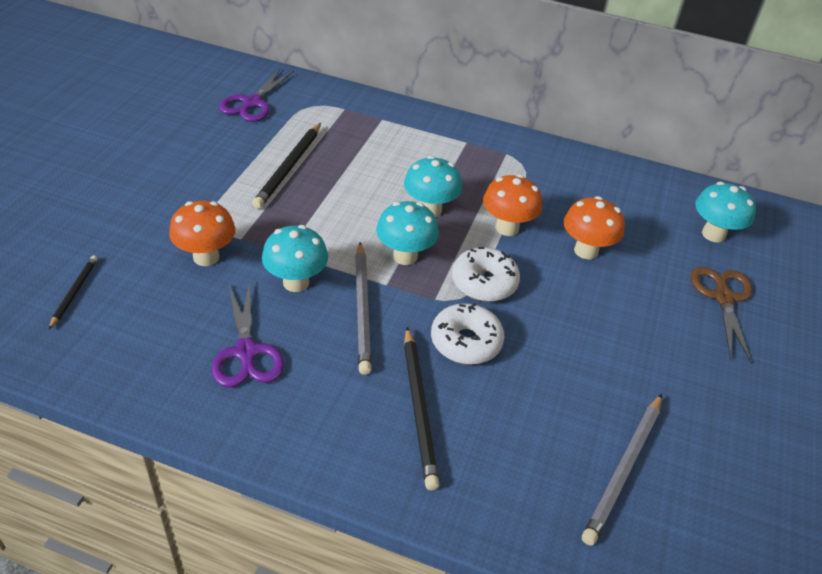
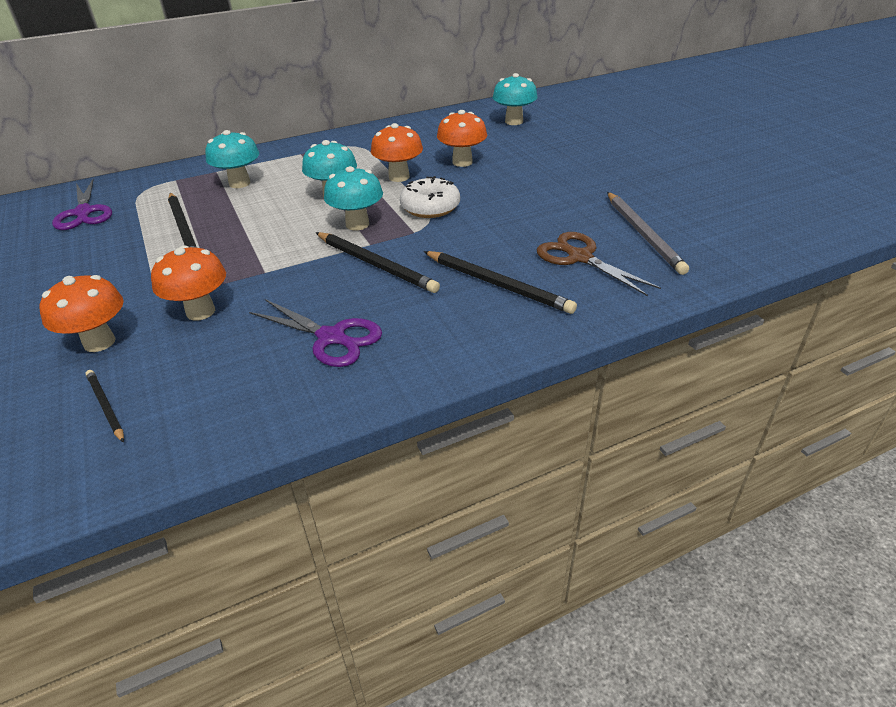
camera: 40 degrees left, 5 degrees down
(128, 235) = (99, 342): none -> orange mushroom
(296, 282) = (302, 281): turquoise mushroom -> turquoise mushroom (239, 183)
(362, 309) = (376, 264): grey pencil -> black pencil
(466, 342) = (468, 238): white donut -> none
(723, 297) = (562, 142): brown scissors -> brown scissors (579, 257)

